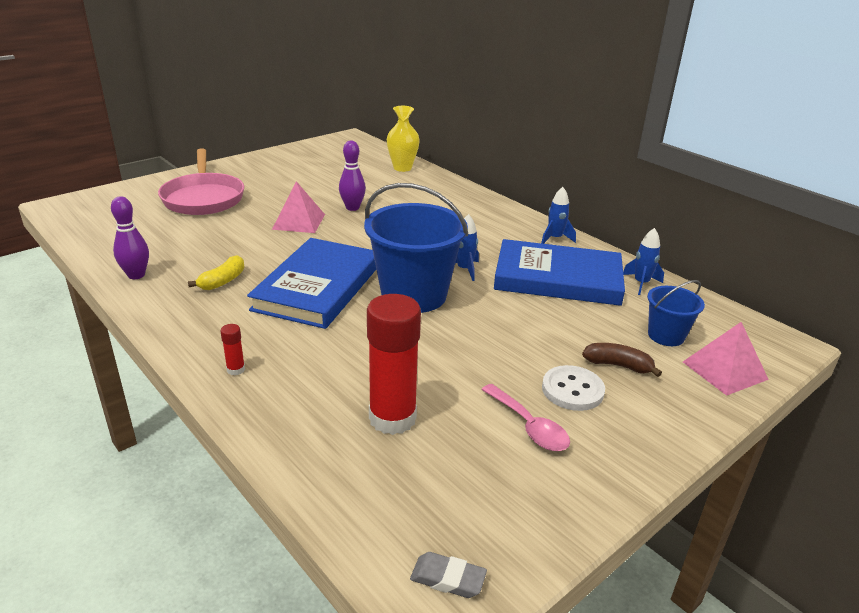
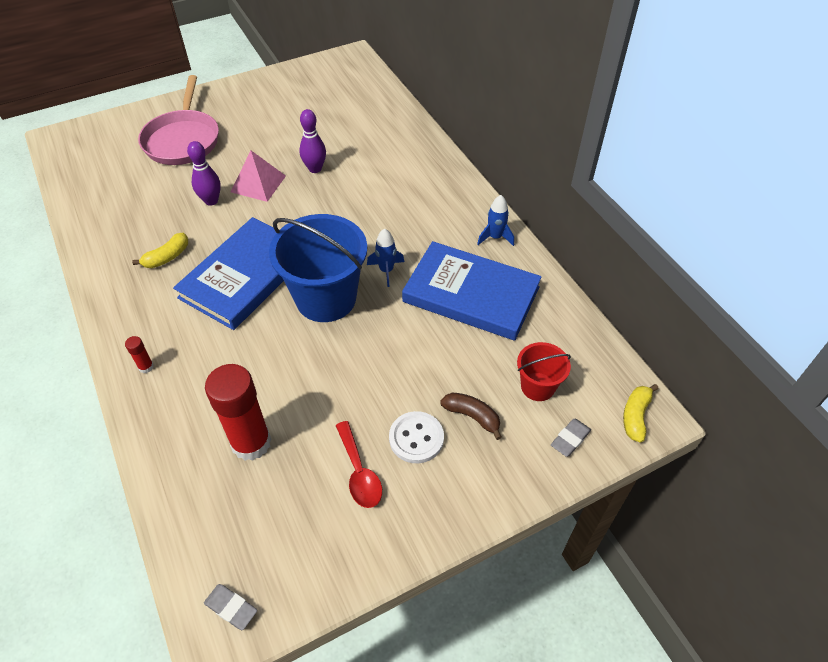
camera: 15 degrees right, 20 degrees up
(136, 275) = (98, 240): purple bowling pin -> purple bowling pin (211, 201)
(402, 168) = (387, 111): yellow vase -> none
(528, 426) = (359, 472): pink spoon -> red spoon
(641, 283) = (550, 313): blue rocket -> none
(666, 336) = (537, 386): blue bucket -> red bucket
(724, 370) = (570, 439): pink pyramid -> grey eraser
(771, 346) = (635, 416): none -> yellow banana

